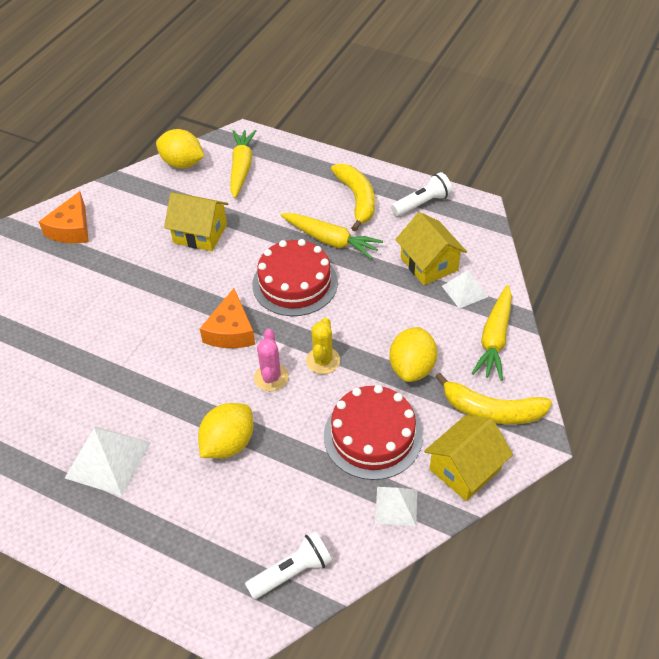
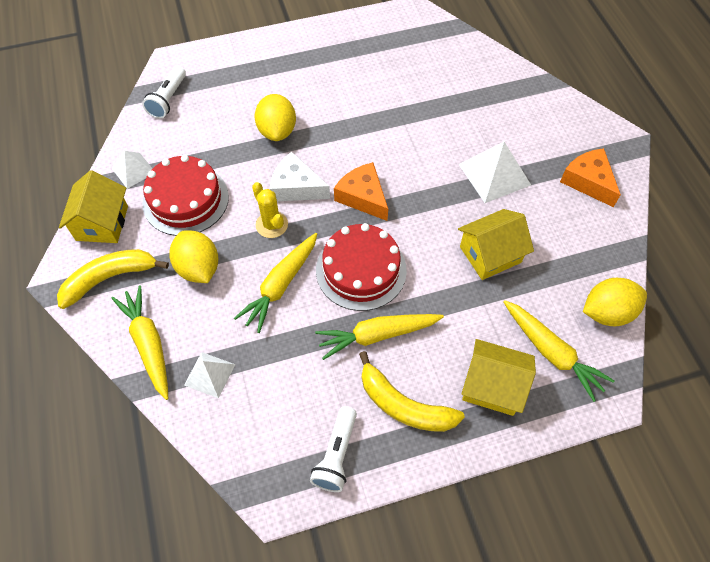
camera: 135 degrees right, 10 degrees up
(108, 460) = (338, 76): white pyramid -> white pyramid (494, 174)
(271, 377) = (296, 187): pink cactus -> white cheese
(361, 312) = (281, 285): none -> yellow carrot
(429, 264) = (266, 380): yellow house -> yellow house (492, 386)

